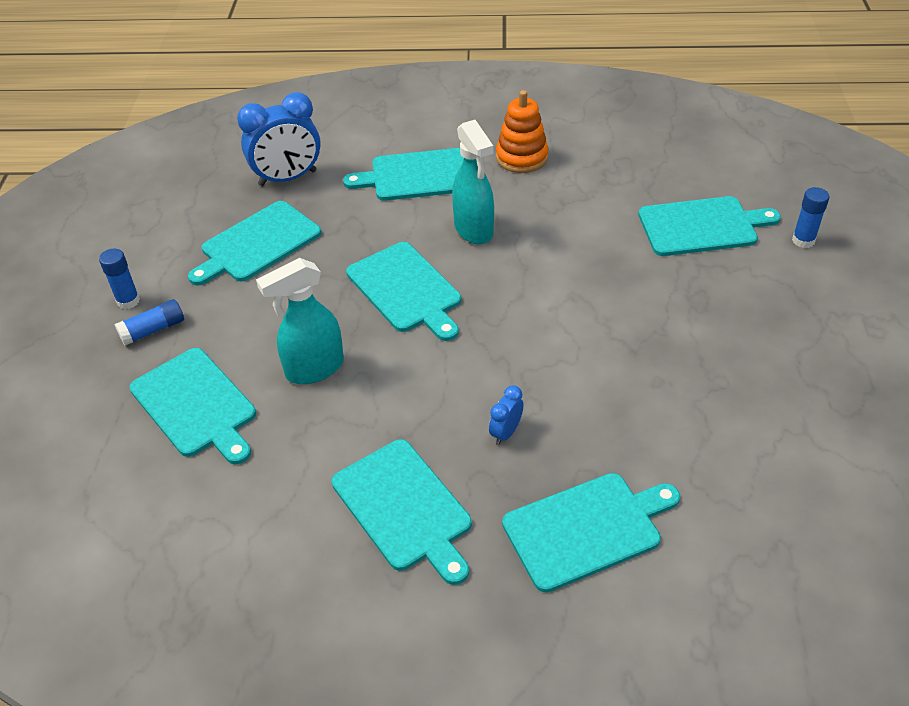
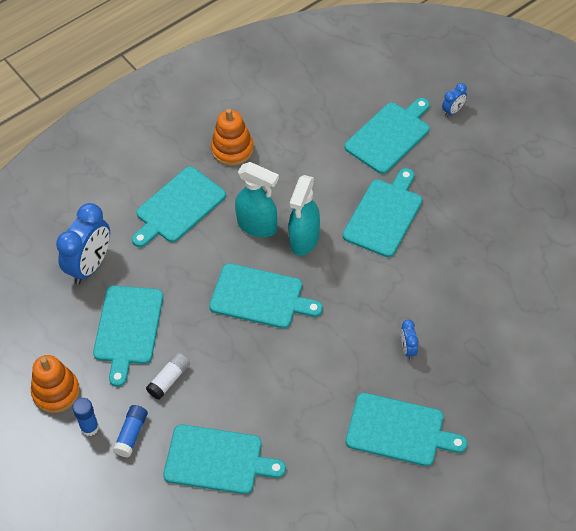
camera: 40 degrees left, 10 degrees up
(139, 256) = (56, 392): none -> orange stacking toy
(240, 306) = (169, 379): none -> white glue stick
(314, 369) = (262, 387): turquoise spray bottle -> turquoise spray bottle (304, 240)
(586, 529) = (498, 373): turquoise cutting board -> turquoise cutting board (384, 215)
(803, 240) = (453, 111): blue glue stick -> blue clock

